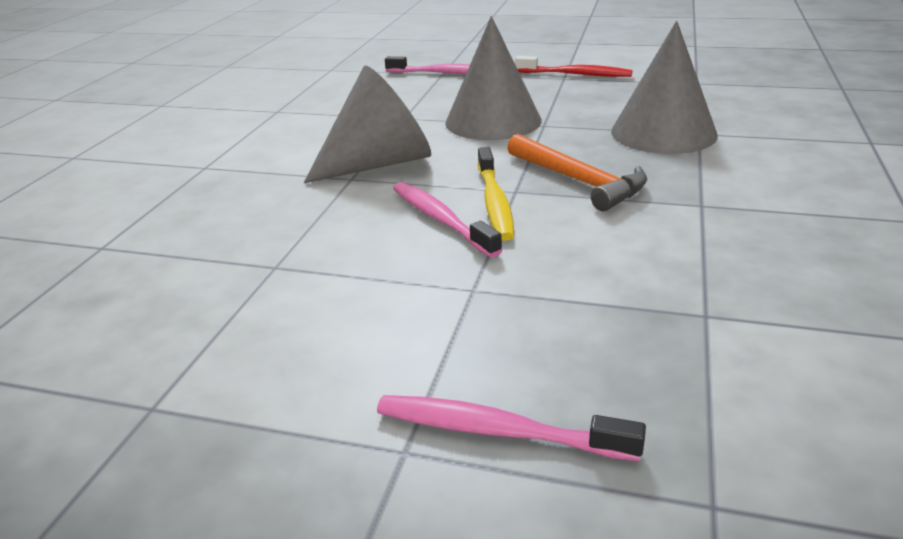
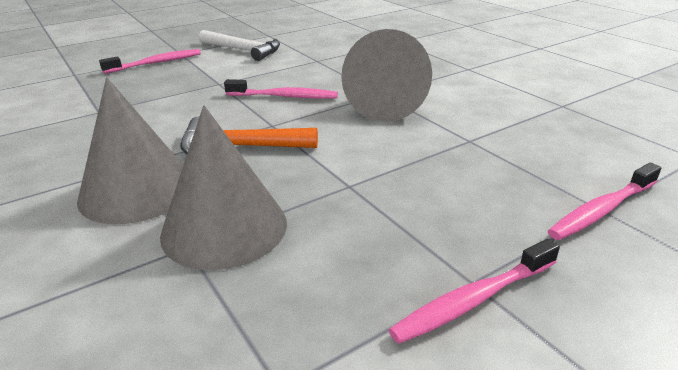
camera: 130 degrees right, 0 degrees up
(295, 372) = (243, 50): none -> white hammer
(493, 121) = (397, 168): grey cone -> grey cone (137, 190)
(494, 201) = (272, 114): yellow toothbrush -> none
(575, 74) = (474, 299): red toothbrush -> pink toothbrush

